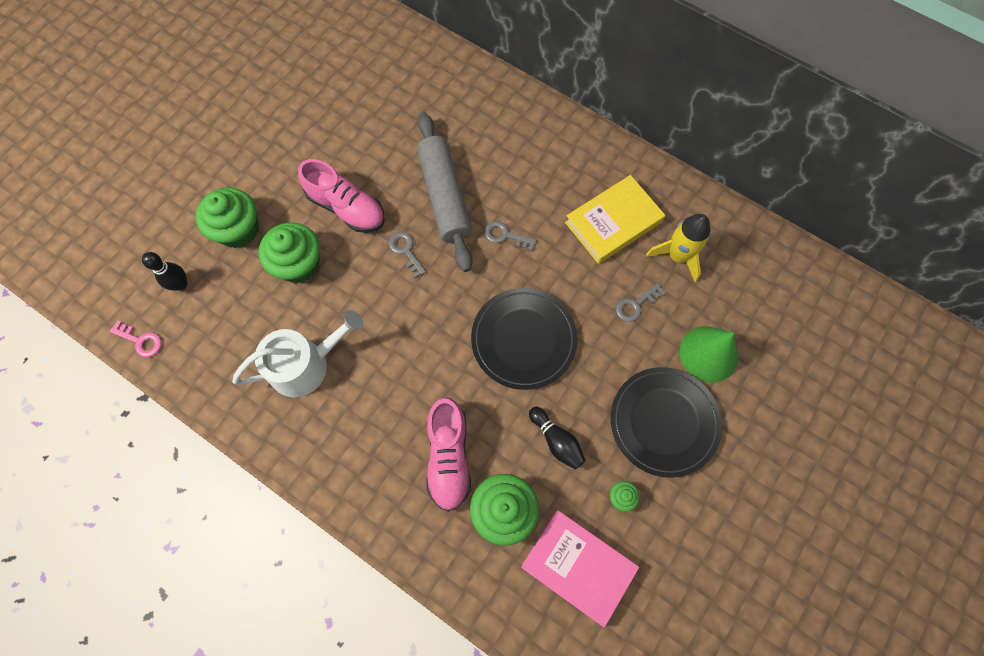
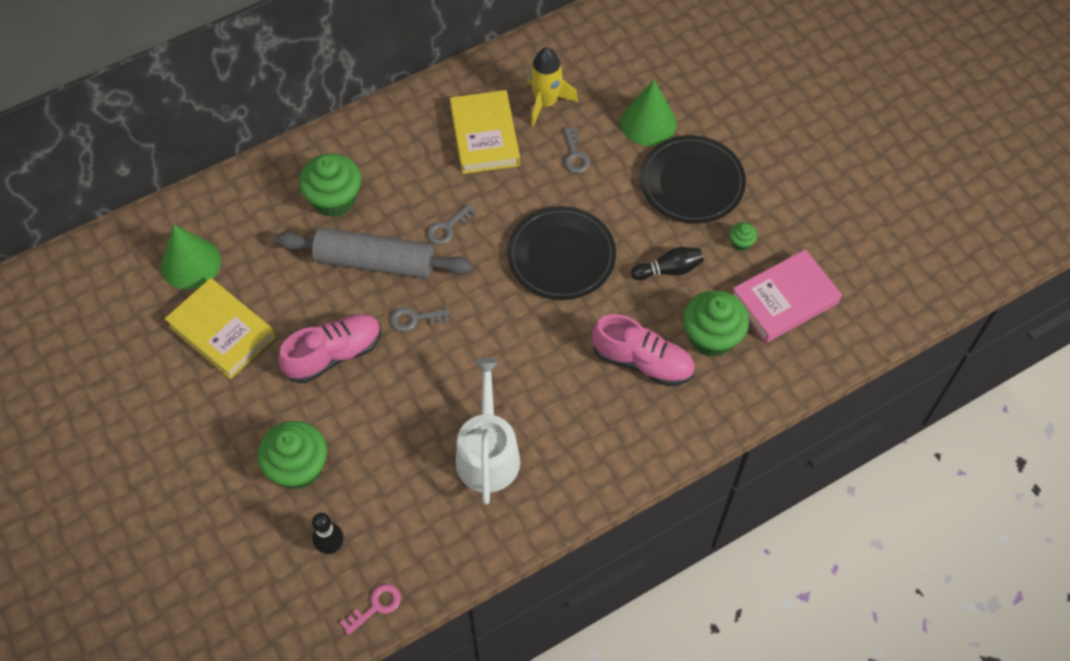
camera: 65 degrees left, 10 degrees down
(299, 264) = (373, 422): green cupcake -> green cupcake (334, 199)
(332, 122) = (222, 331): none -> yellow book
(381, 73) = (190, 263): none -> green cone

